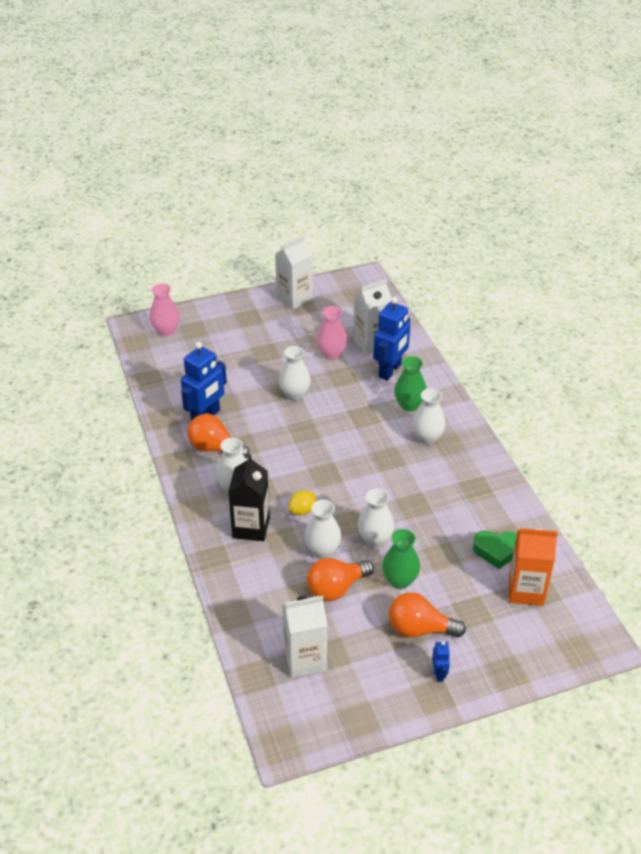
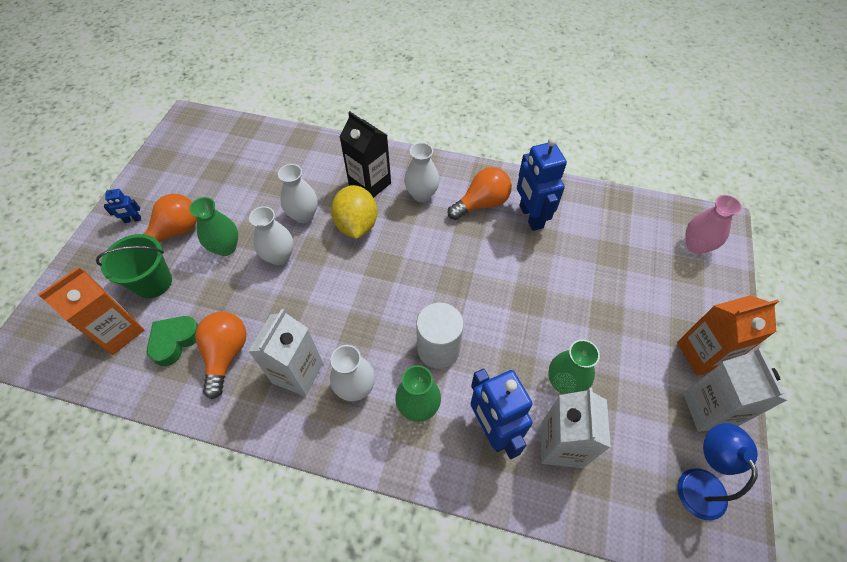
camera: 125 degrees right, 15 degrees up
(257, 309) = (702, 354): none -> orange carton
(295, 395) = (514, 304): white vase -> none
(302, 511) = (356, 225): yellow lemon -> yellow lemon, size x1.83
(305, 659) = (228, 156): white carton -> white carton (298, 373)
(331, 354) = (564, 383): pink vase -> green vase
(336, 588) = (262, 204): orange light bulb -> orange light bulb (226, 355)
(342, 294) = (697, 482): none -> blue lamp
(363, 414) = (438, 349): none -> white cylinder
(439, 674) = (132, 220): blue robot -> blue robot turned 45 degrees counterclockwise
(473, 604) = (153, 282): none -> green bucket

